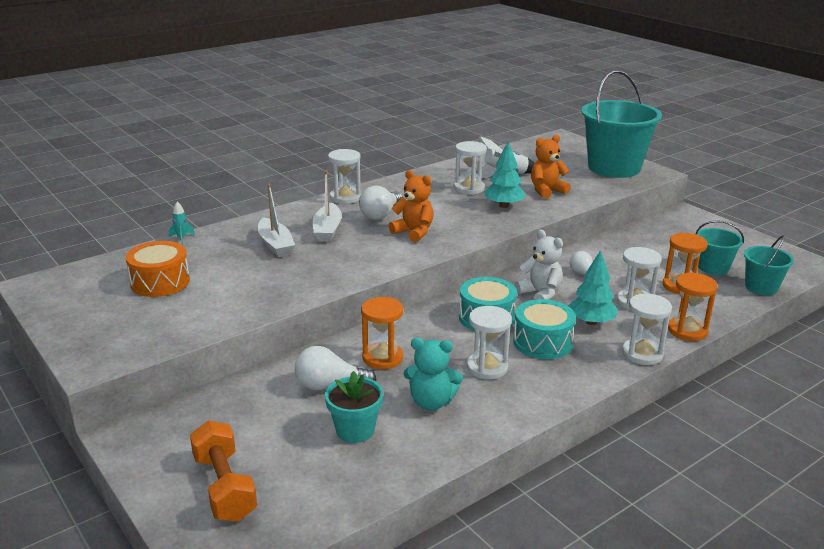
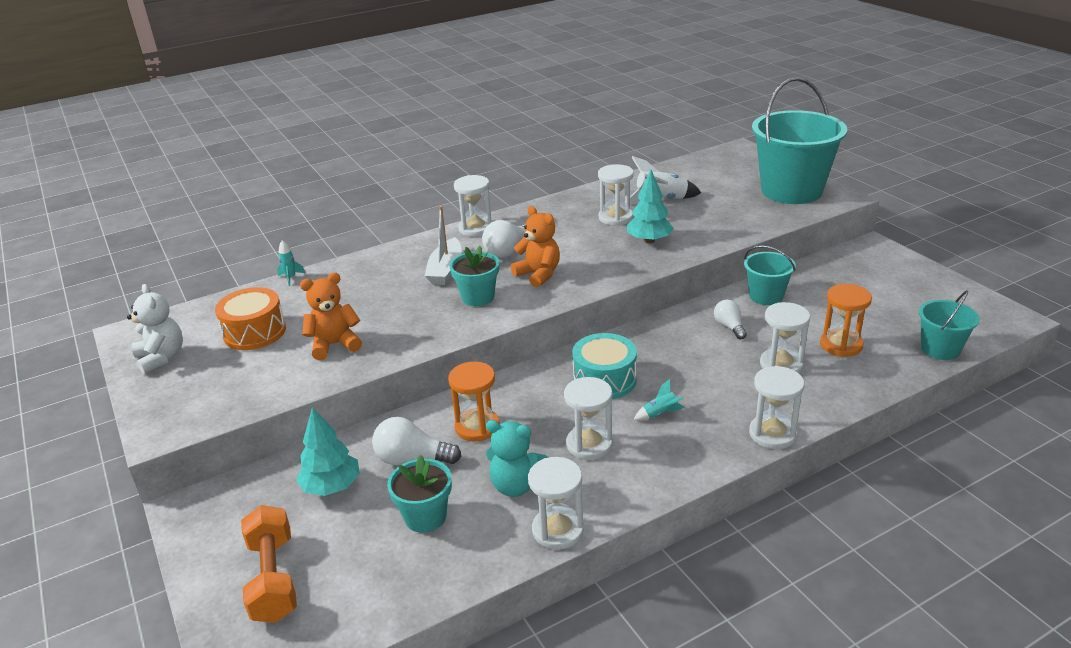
camera: 10 degrees right, 5 degrees up
(275, 245) = (386, 288): white boat -> none
(364, 251) = (478, 297): none -> turquoise flower pot
(478, 435) = (558, 530): none -> white hourglass
(540, 294) = (673, 351): white teddy bear -> white teddy bear (161, 358)
(542, 342) = (660, 414): turquoise drum -> turquoise rocket
(546, 191) = (704, 221): orange teddy bear -> orange teddy bear (334, 345)
(591, 322) = (723, 389): turquoise tree -> turquoise tree (332, 487)
(687, 331) = (834, 405): orange hourglass -> none
(713, 267) = (887, 321): turquoise bucket -> turquoise bucket (766, 296)

